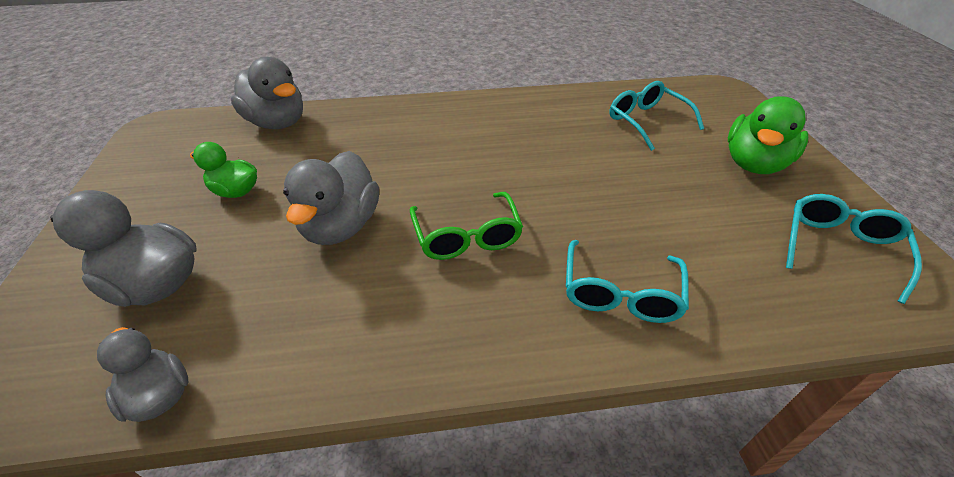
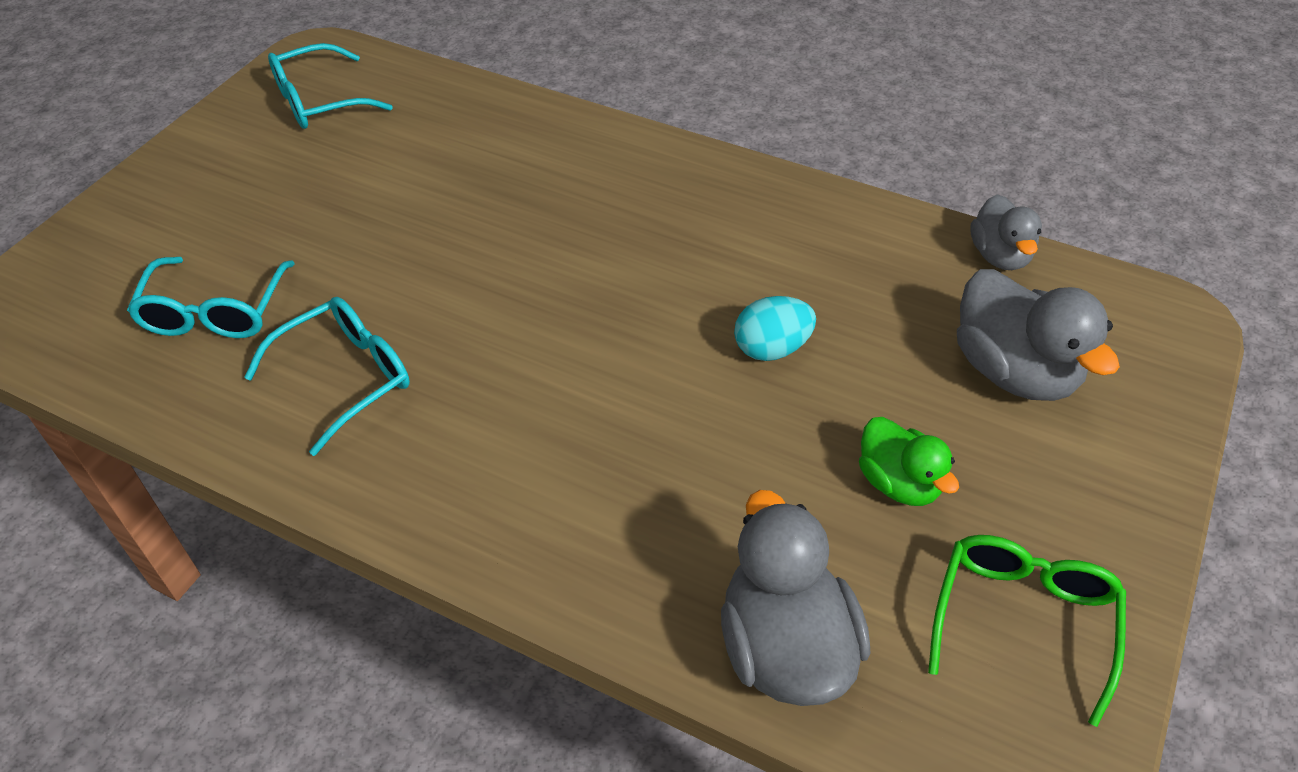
camera: 145 degrees left, 5 degrees up
(341, 226) = (772, 348): grey duck -> turquoise egg
(467, 237) = (637, 267): green glasses -> green glasses (1023, 620)
(620, 293) = (553, 156): turquoise glasses -> turquoise glasses (346, 377)
(754, 164) = (219, 194): green duck -> none

